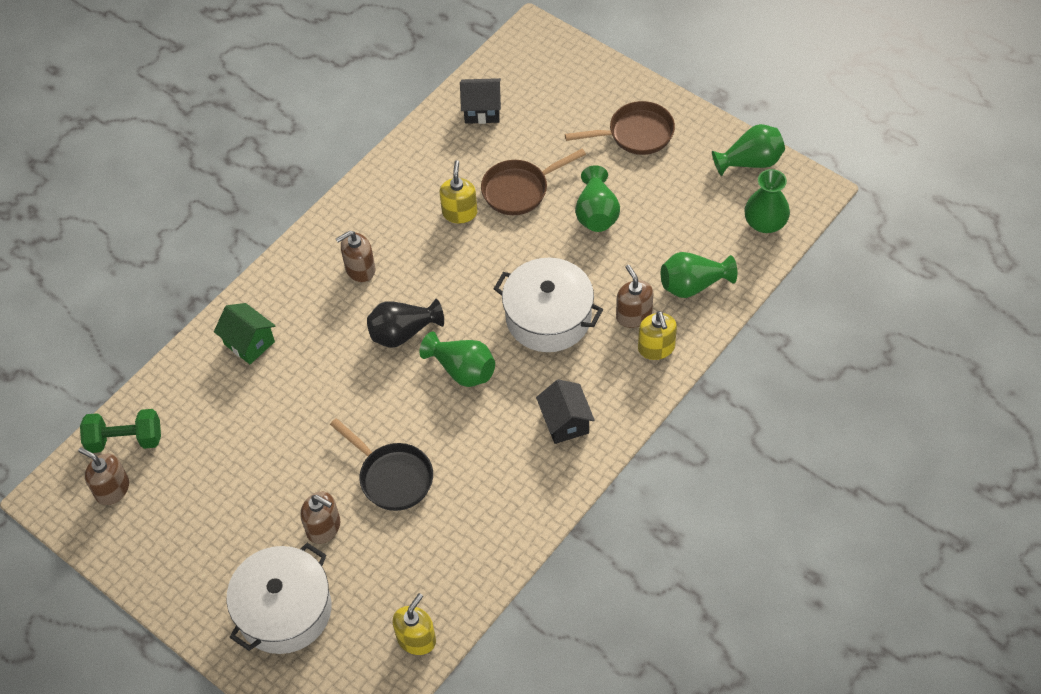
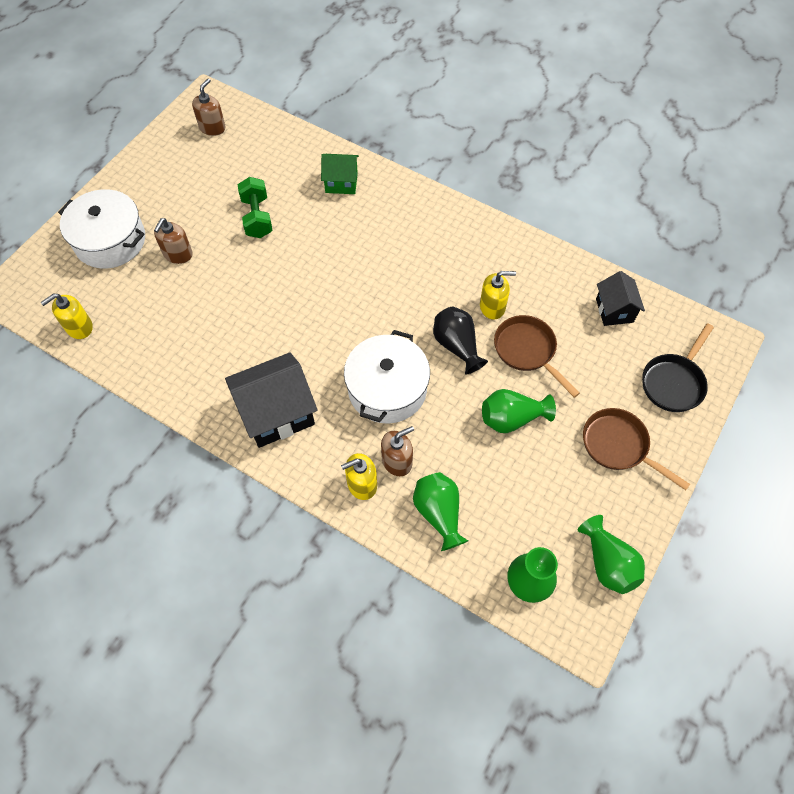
camera: 80 degrees right, 5 degrees up
(125, 440) = (252, 127): green dumbbell -> green dumbbell (257, 217)
(249, 343) = (341, 183): green house -> green house turned 60 degrees clockwise
(360, 269) = (421, 243): brown soap dispenser -> none
(392, 477) = (222, 292): black pan -> black pan (674, 382)
(403, 333) = (360, 282): black vase -> black vase (457, 346)
(416, 639) = (79, 327): yellow soap dispenser -> yellow soap dispenser turned 120 degrees clockwise
(462, 370) = (326, 328): green vase -> none
(565, 422) = (277, 413): black house -> black house, size x1.70
(635, 134) = (619, 446): brown pan -> brown pan turned 150 degrees clockwise

